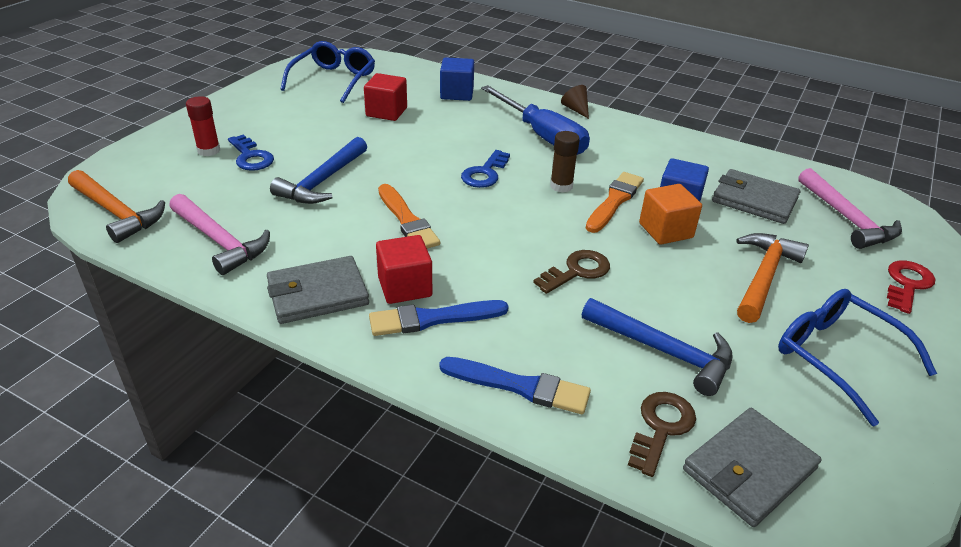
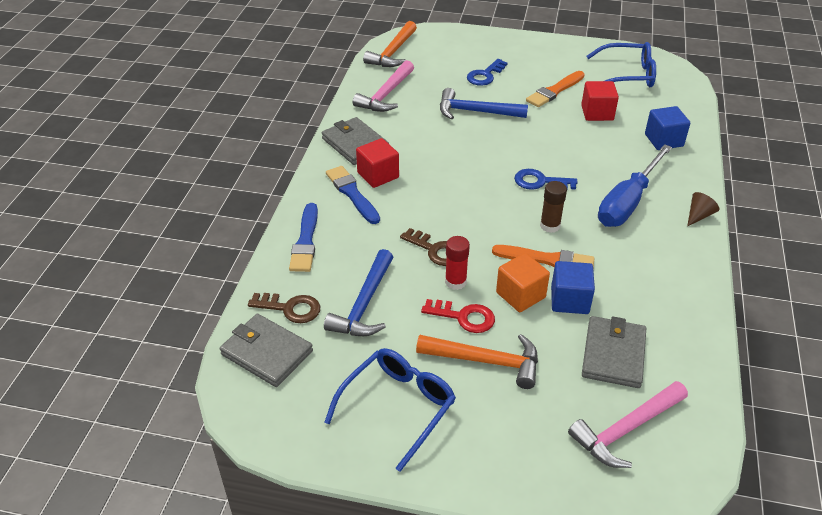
camera: 75 degrees right, 5 degrees up
(209, 150) = (481, 58): red glue stick -> red glue stick (455, 282)
(407, 220) = (451, 159): orange brush -> orange brush (554, 91)
(907, 284) = (530, 470): red key -> red key (464, 317)

